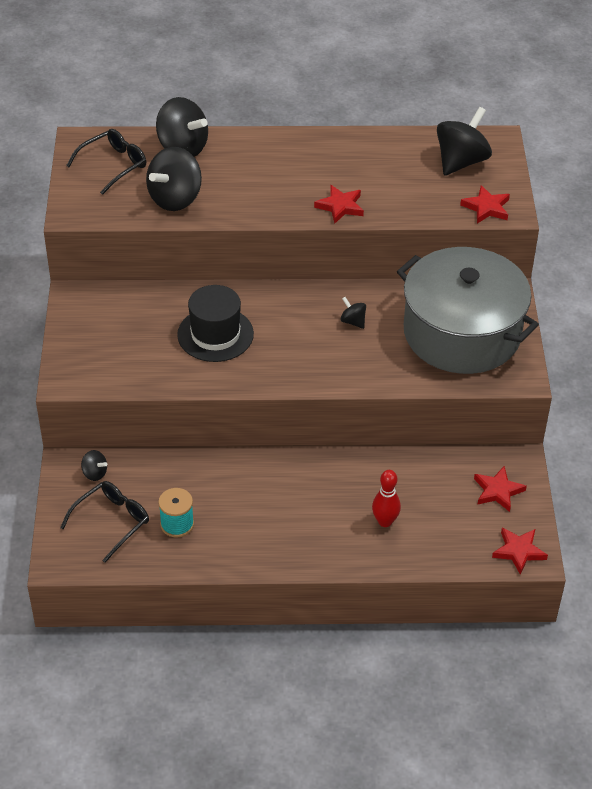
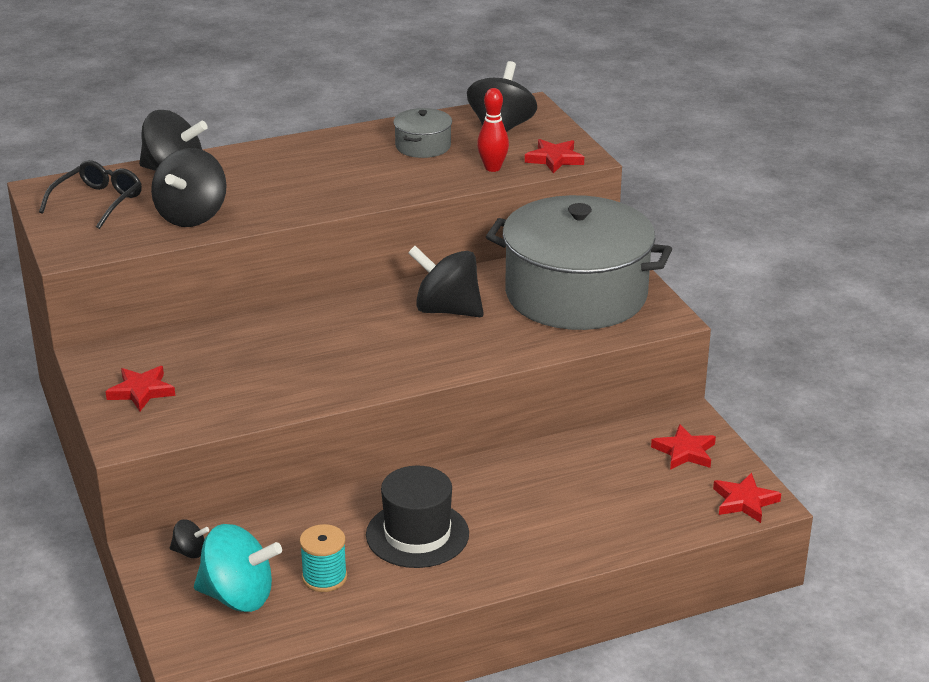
camera: 20 degrees left, 15 degrees down
(111, 522) = (238, 597): black glasses -> turquoise spinning top
(215, 334) = (291, 355): black hat -> black hat (417, 534)
(340, 206) = (392, 187): red star -> red star (141, 391)
(353, 321) = (447, 310): black spinning top -> black spinning top, size x2.14
(385, 521) = (575, 511): red bowling pin -> red bowling pin (492, 168)
(388, 166) = (423, 146): none -> grey pot

